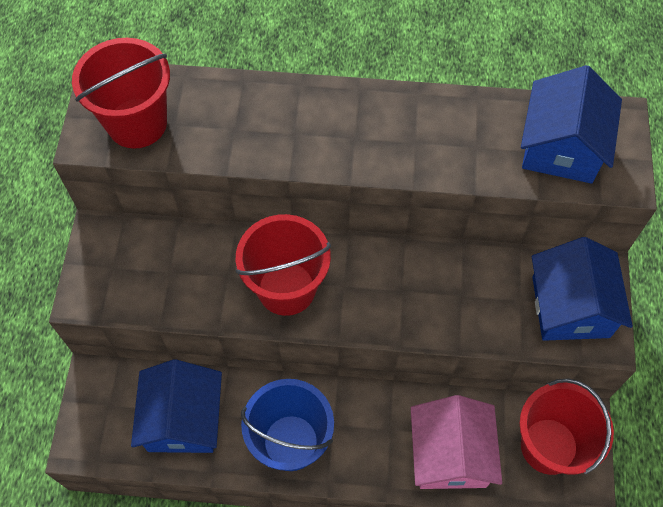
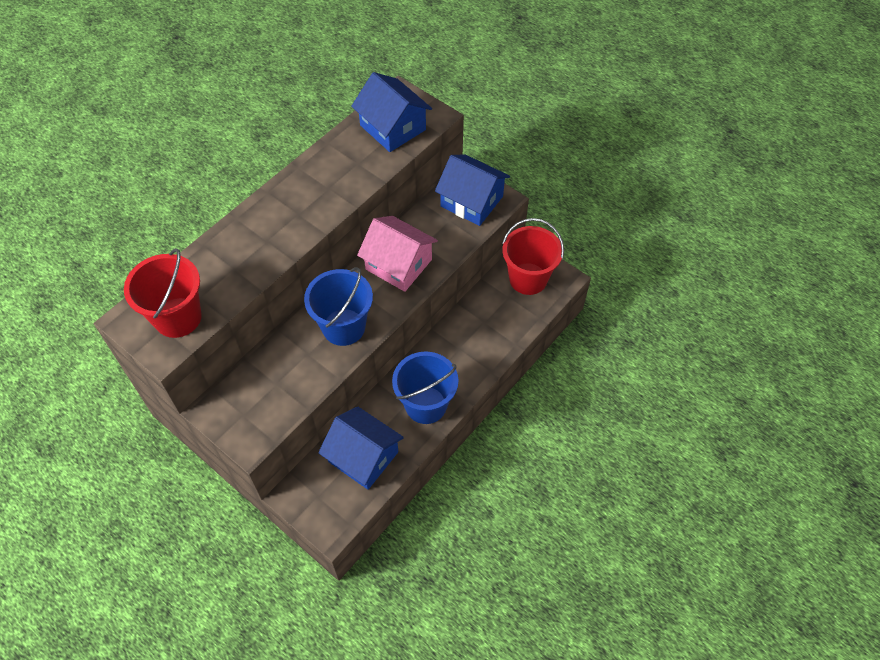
camera: 55 degrees left, 5 degrees down
(286, 288) = (343, 327): red bucket -> blue bucket
(450, 454) = (496, 328): pink house -> pink house (398, 264)

